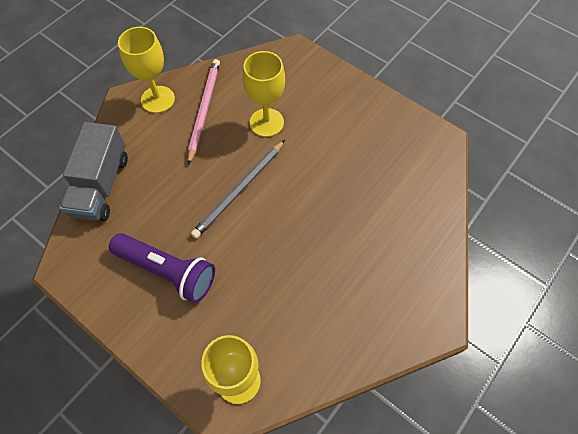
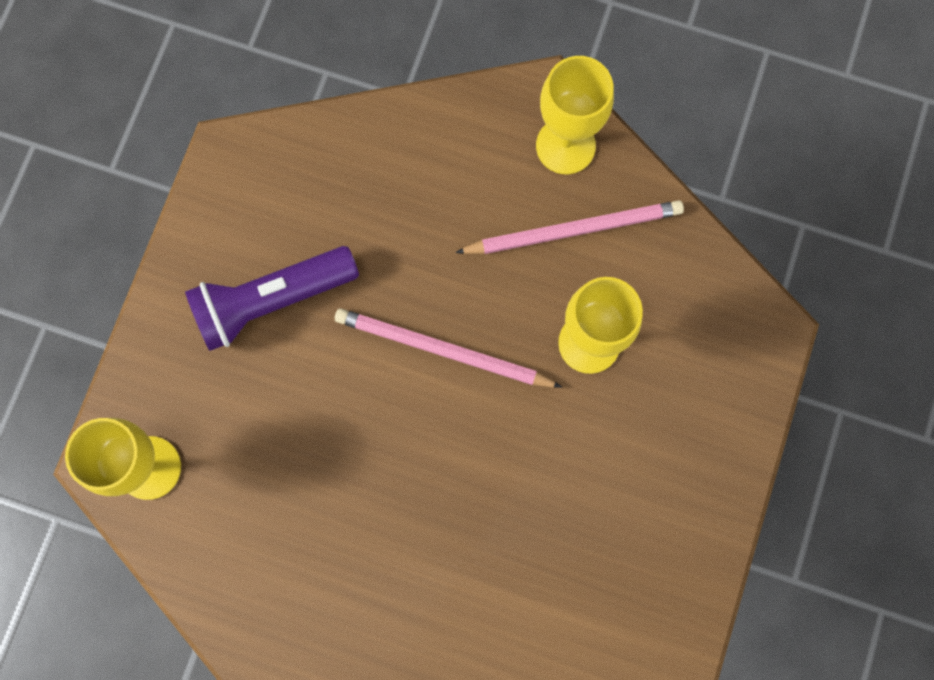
camera: 70 degrees right, 15 degrees up
(101, 185) = (375, 138): grey truck -> none
(167, 271) = (272, 301): purple flashlight -> purple flashlight turned 60 degrees clockwise
(239, 190) = (442, 350): grey pencil -> pink pencil

